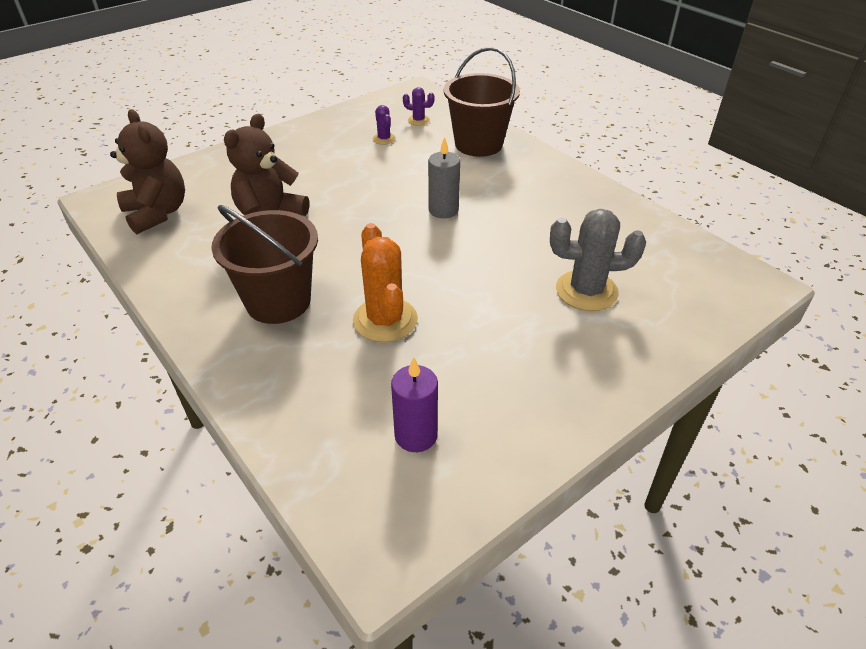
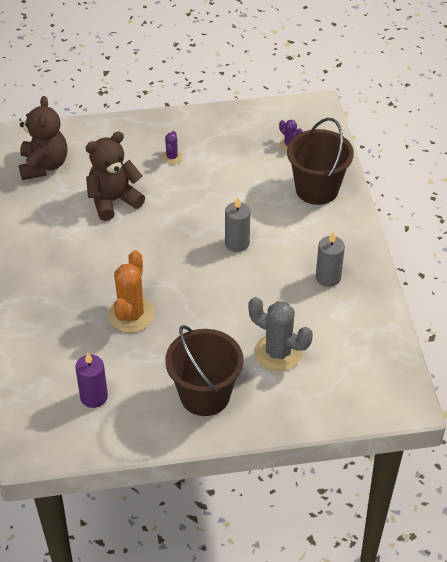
camera: 30 degrees right, 5 degrees up
(278, 301) = (76, 272): brown bucket -> brown bucket (205, 395)
(384, 139) = (247, 154): purple cactus -> purple cactus (172, 157)
(563, 207) = (328, 277): none -> grey candle

